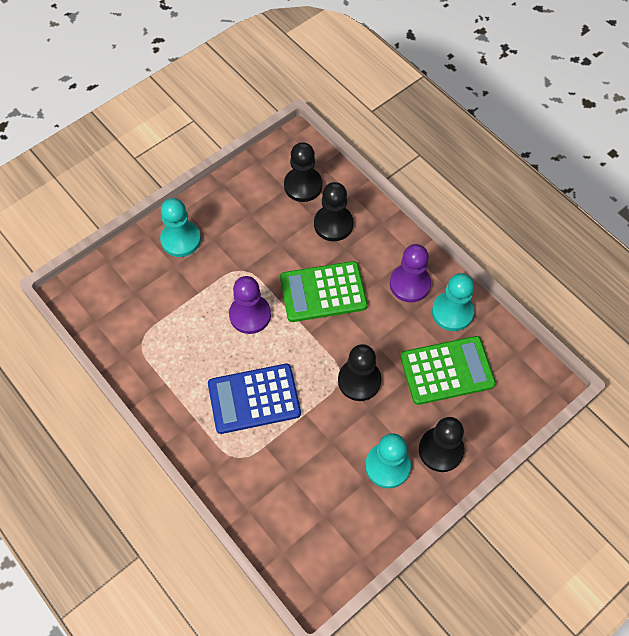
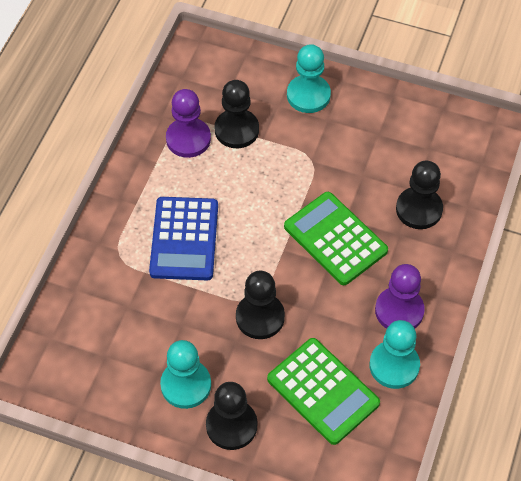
camera: 60 degrees right, 5 degrees down
(250, 315) = (268, 191): purple pawn -> purple pawn (188, 139)
(254, 399) = (184, 239): blue calculator -> blue calculator turned 135 degrees counterclockwise
(303, 186) = (444, 161): black pawn -> black pawn (236, 130)

